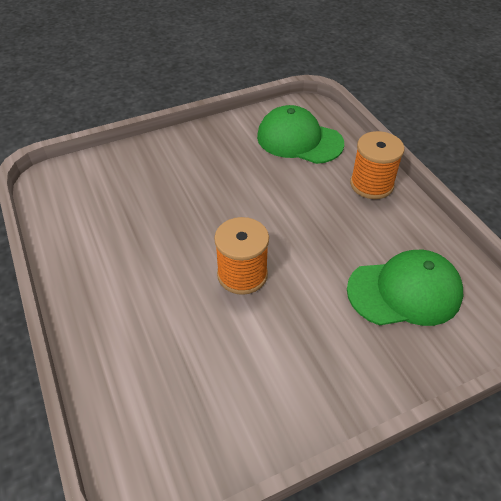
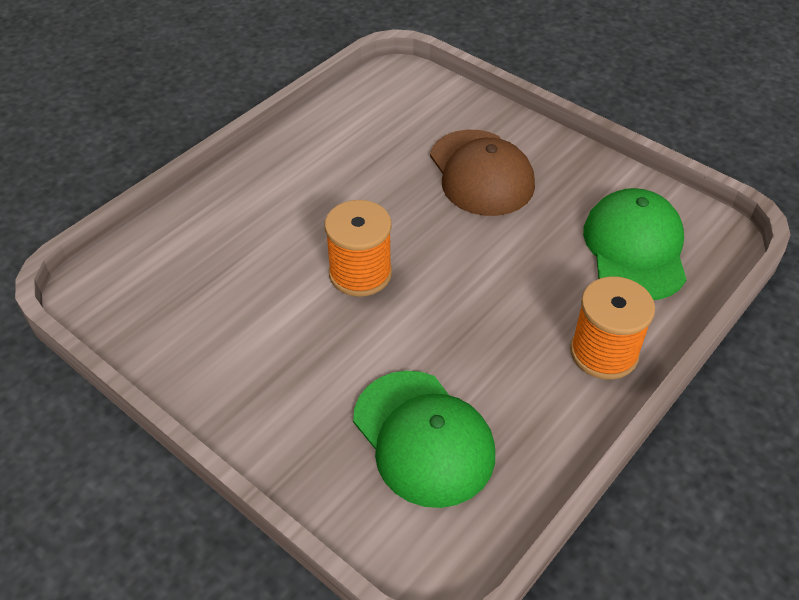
camera: 65 degrees right, 0 degrees up
(188, 177) = (481, 173): none -> brown cap

